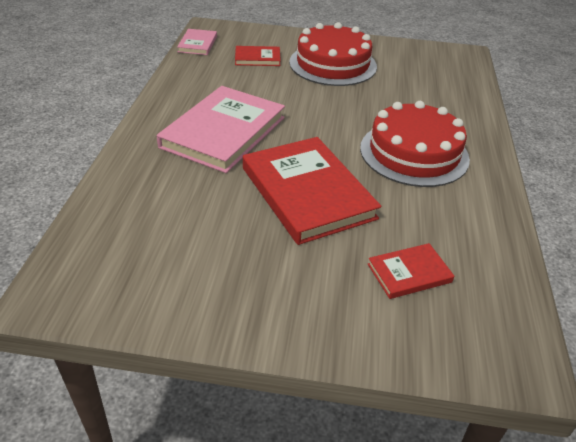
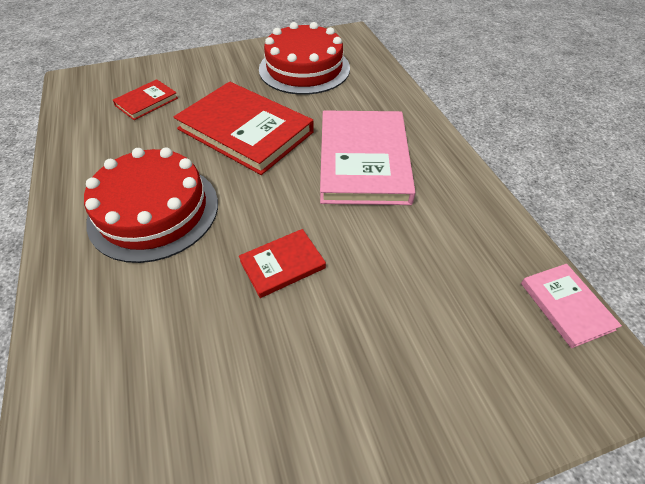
camera: 155 degrees right, 10 degrees up
(257, 58) = (450, 313): red book -> red book (282, 264)
(333, 64) = (328, 361): red cake -> red cake (304, 68)

